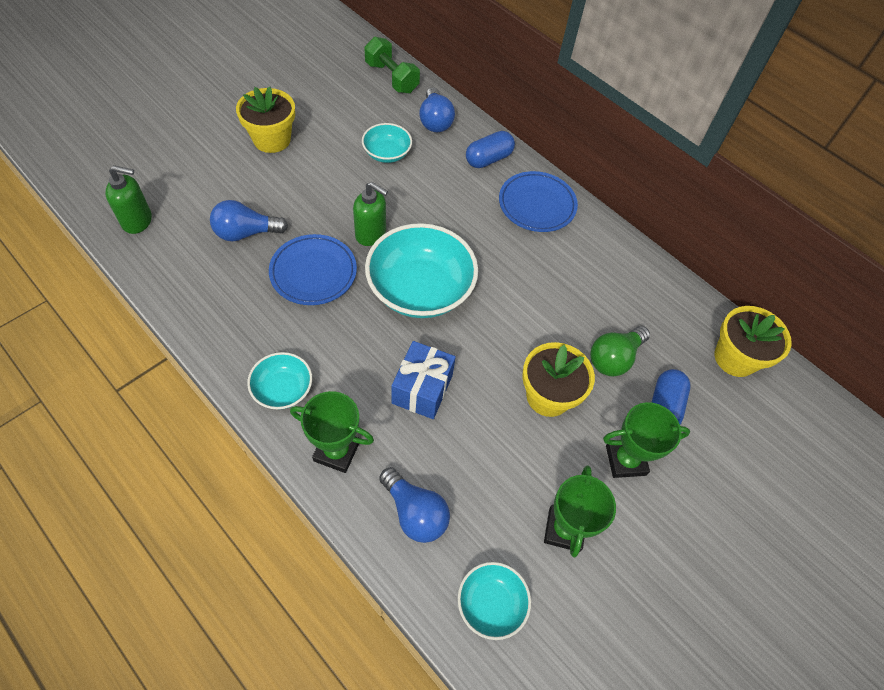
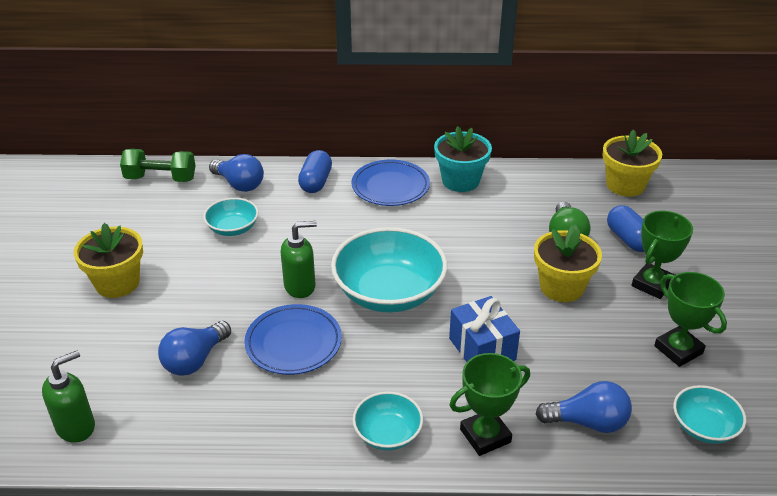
camera: 40 degrees left, 20 degrees down
(598, 242) = (460, 181): none -> turquoise flower pot

